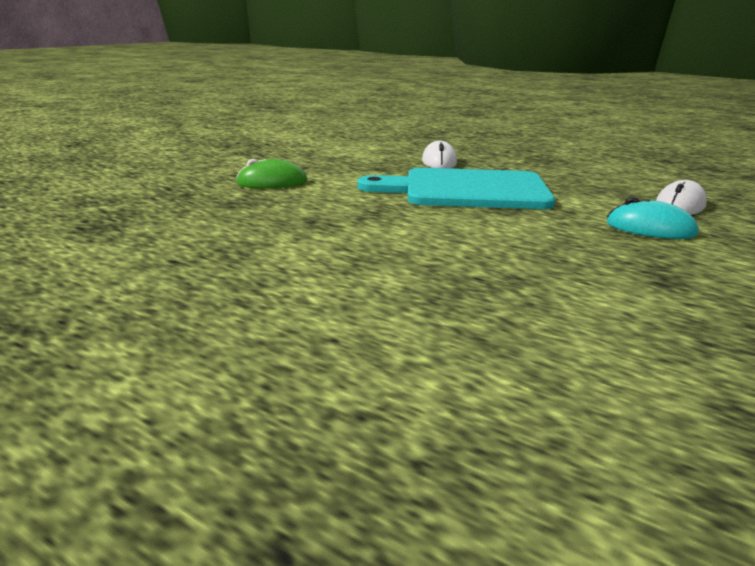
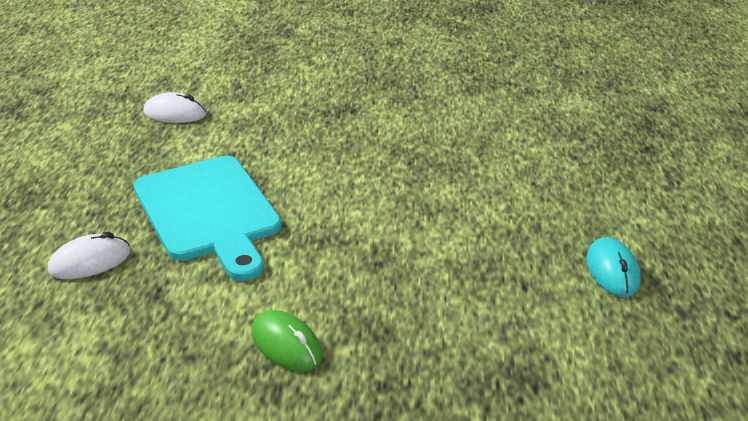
camera: 120 degrees left, 10 degrees up
(650, 229) = (250, 120): turquoise mouse -> turquoise mouse (612, 271)

